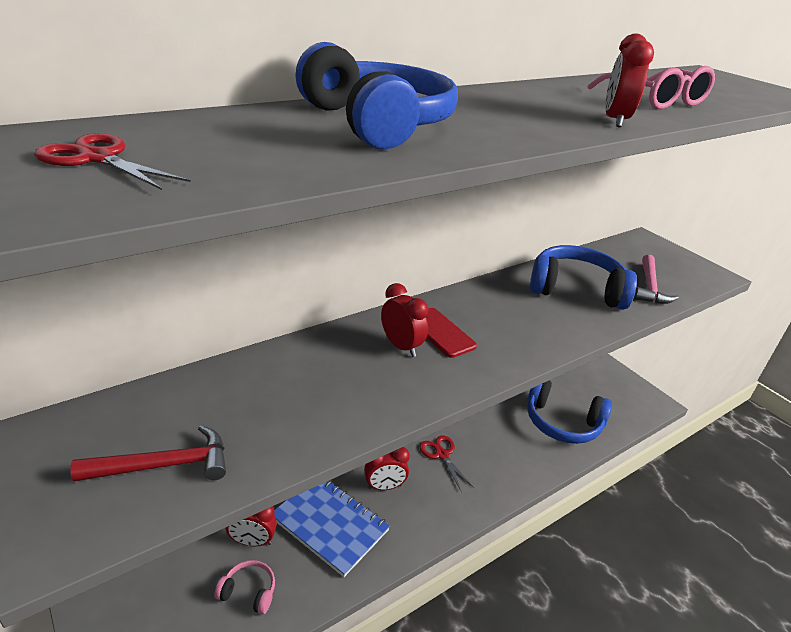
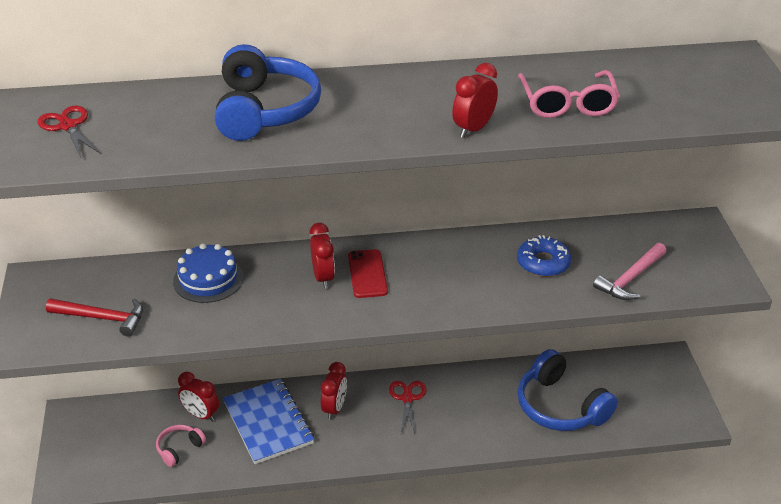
camera: 30 degrees right, 5 degrees up
(249, 591) = (179, 448): pink headphones -> pink headphones turned 90 degrees counterclockwise
(276, 379) = (208, 279): none -> blue cake
(384, 486) = (334, 408): red clock -> red clock turned 90 degrees counterclockwise
(576, 289) = (543, 263): blue headphones -> blue donut

